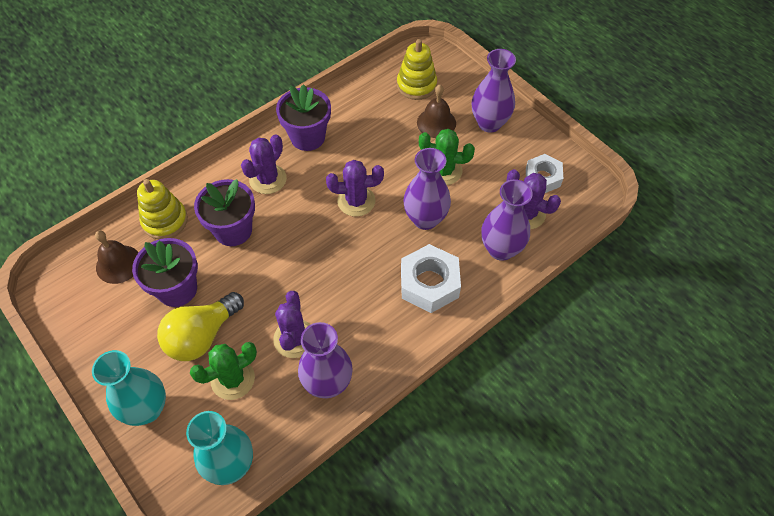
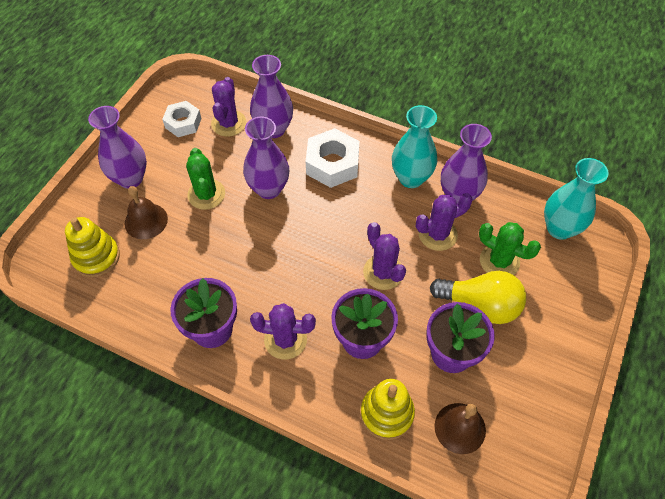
camera: 115 degrees left, 0 degrees up
(147, 409) = (565, 310): turquoise vase -> turquoise vase (411, 178)
(356, 201) = (275, 249): purple cactus -> purple cactus (383, 272)

